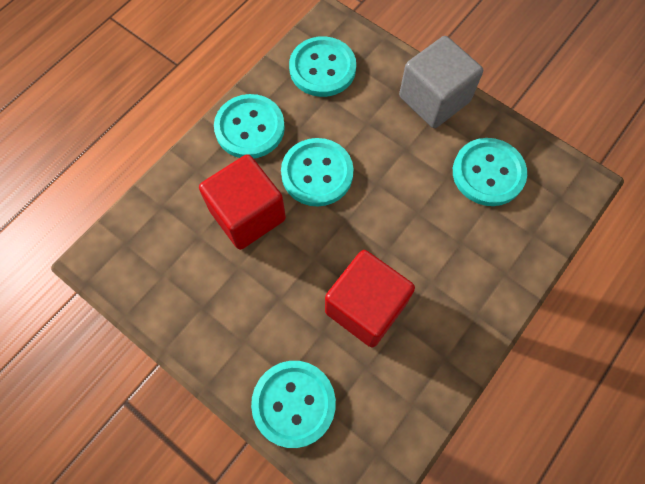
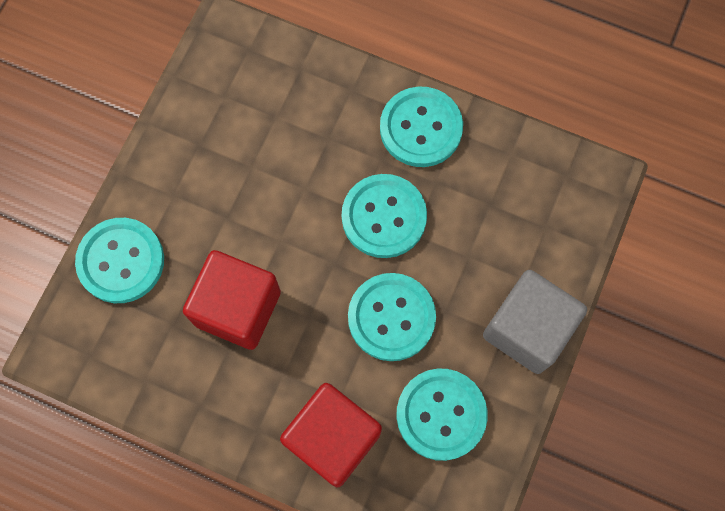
camera: 75 degrees right, 5 degrees up
(247, 215) = (313, 158): red cube -> red cube (333, 438)
(322, 68) = (528, 186): turquoise button -> turquoise button (391, 317)

